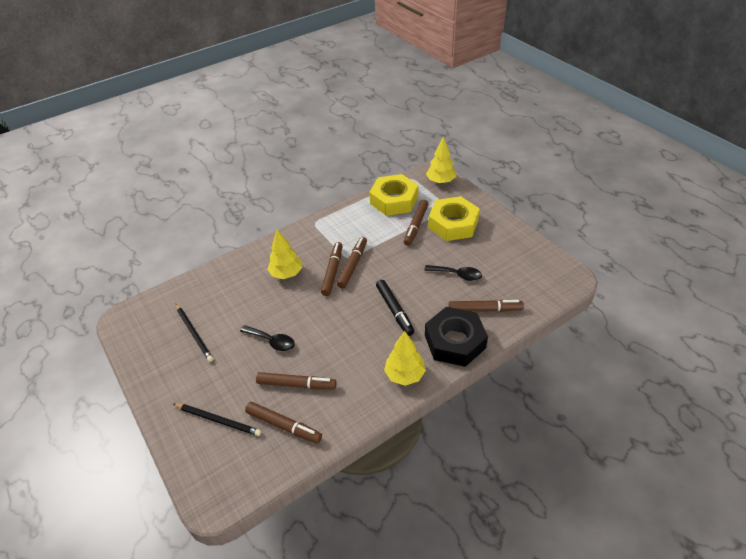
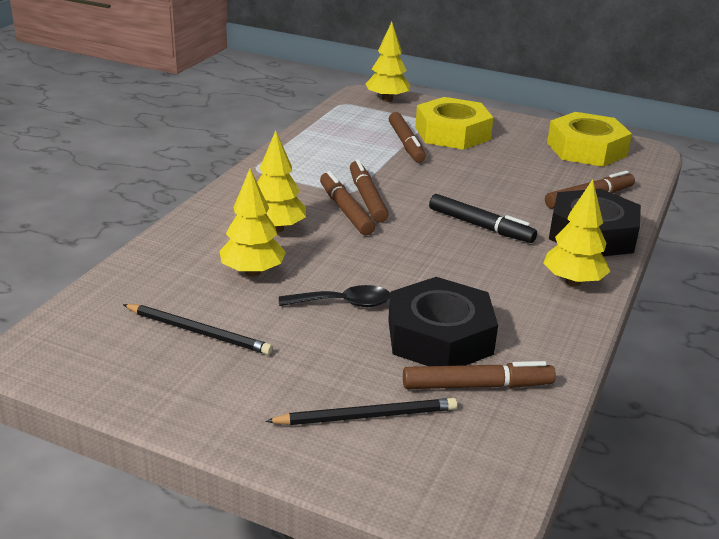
camera: 35 degrees left, 15 degrees down
(249, 302) = (252, 272): none -> yellow tree
(296, 384) = (440, 337): brown marker -> black nut
(394, 200) = (346, 127): yellow nut -> yellow nut (586, 149)
(457, 275) = (516, 176): black spoon -> none

